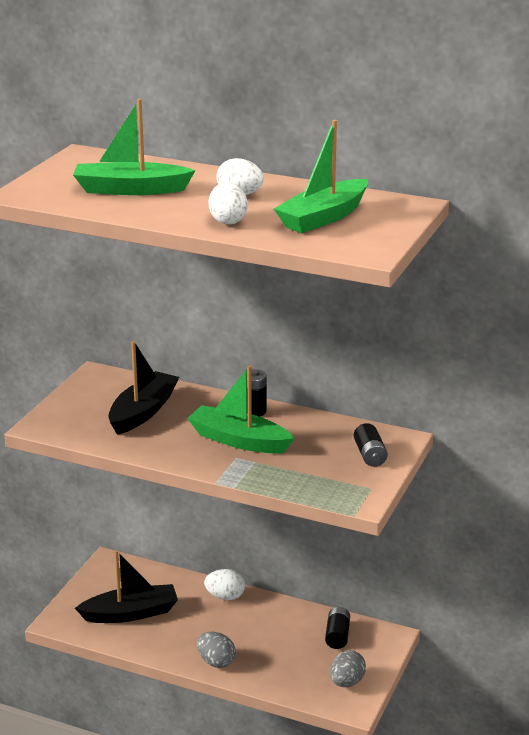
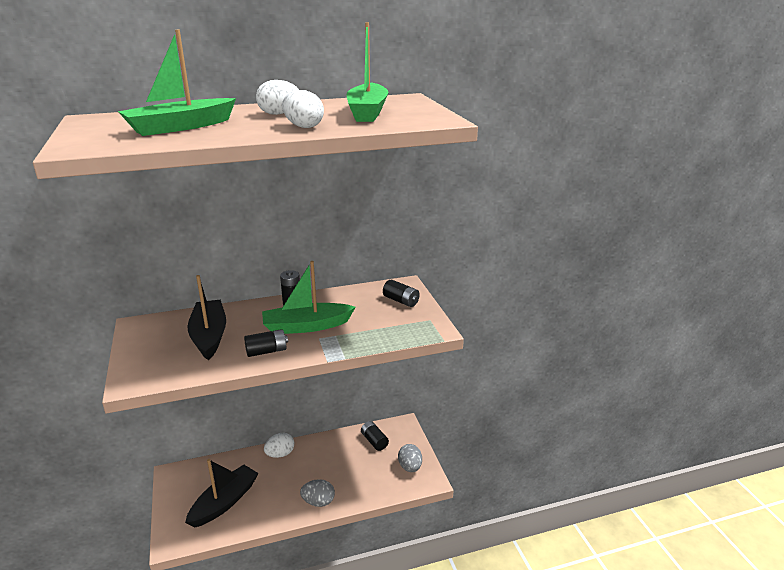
camera: 40 degrees left, 0 degrees up
(174, 449) = (266, 351): none -> black battery

